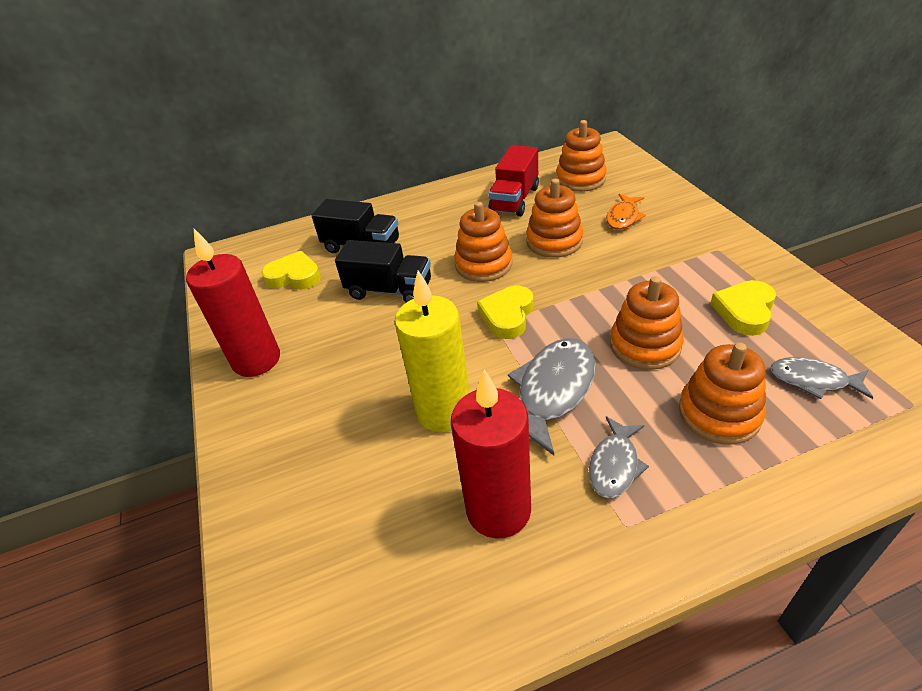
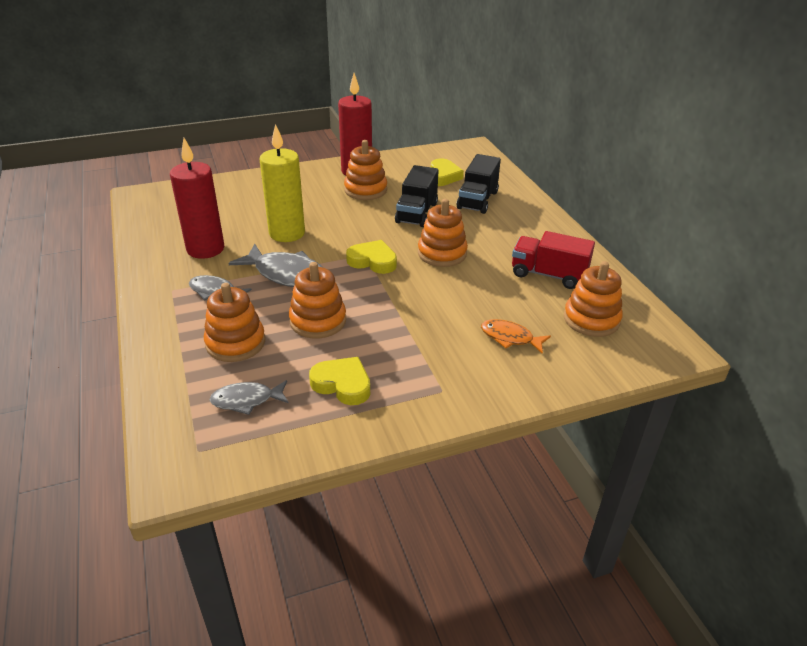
camera: 85 degrees right, 5 degrees down
(554, 241) = (471, 291): orange stacking toy -> orange stacking toy (365, 190)
(813, 380) = (246, 400): grey fish -> grey fish turned 120 degrees counterclockwise

